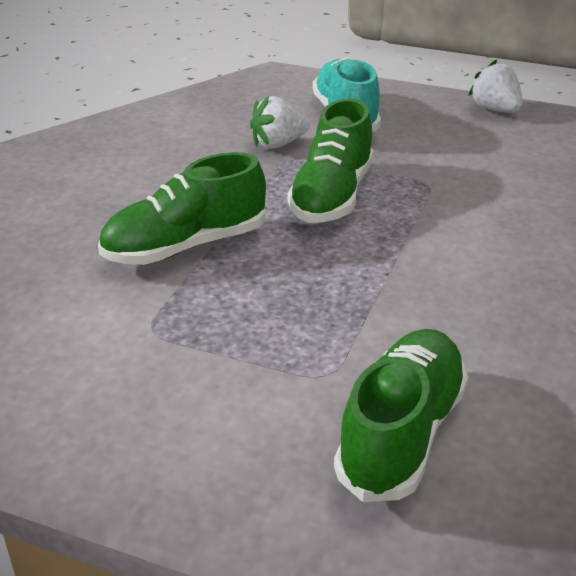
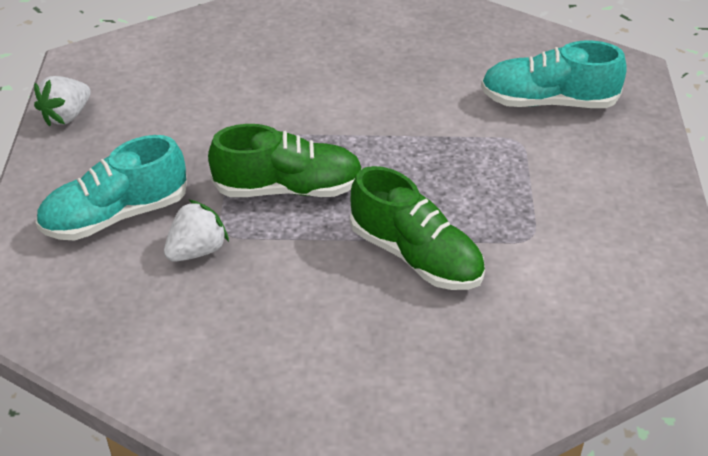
camera: 110 degrees left, 10 degrees up
(278, 144) = (197, 250): white strawberry -> white strawberry turned 90 degrees counterclockwise
(401, 433) = (548, 101): green shoe -> turquoise shoe

